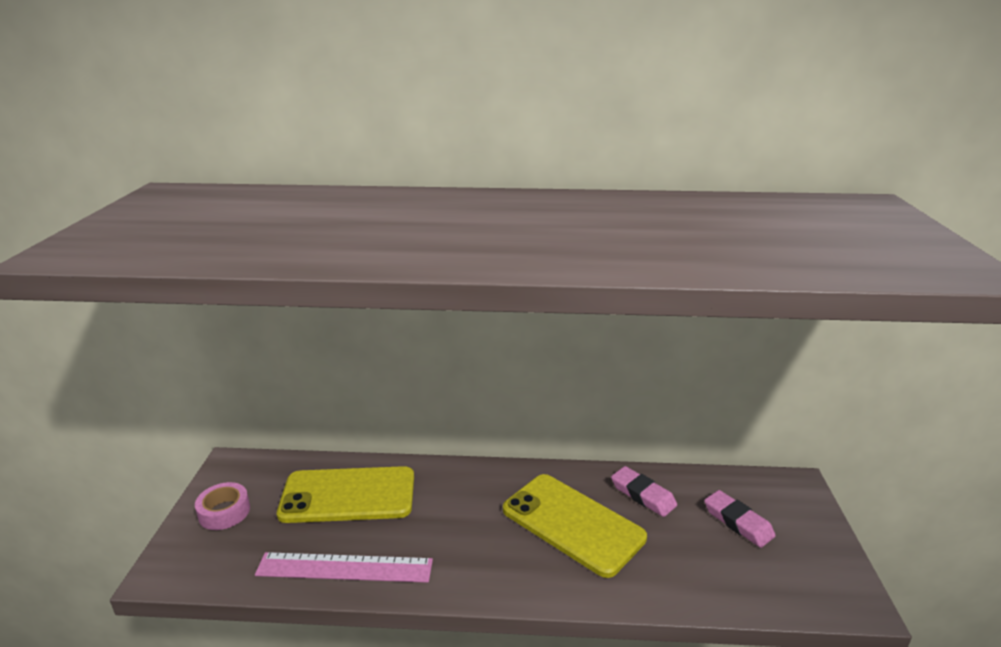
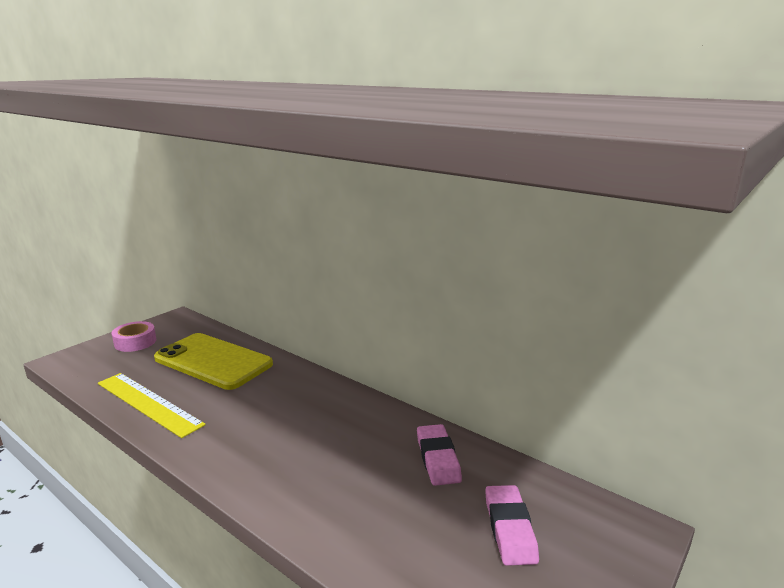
camera: 35 degrees right, 5 degrees down
(345, 568) = (148, 403): pink ruler -> yellow ruler
(572, 523) = (341, 451): yellow phone -> none

